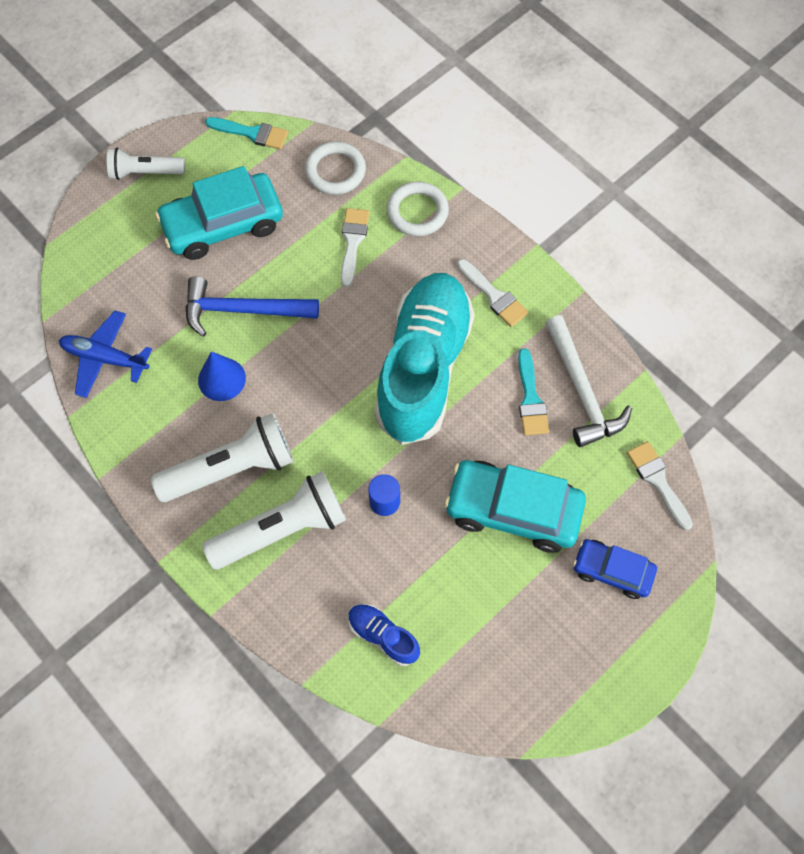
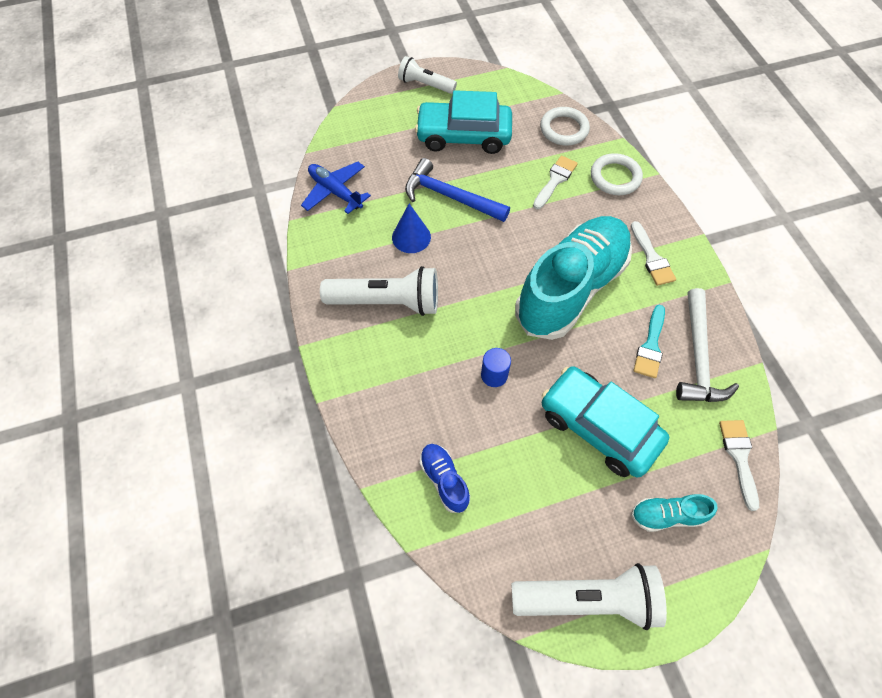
camera: 25 degrees right, 5 degrees down
(252, 133) = (513, 85): turquoise brush -> none
(282, 529) = (403, 362): white flashlight -> white flashlight (588, 599)
(612, 571) = (667, 515): blue car -> turquoise shoe

